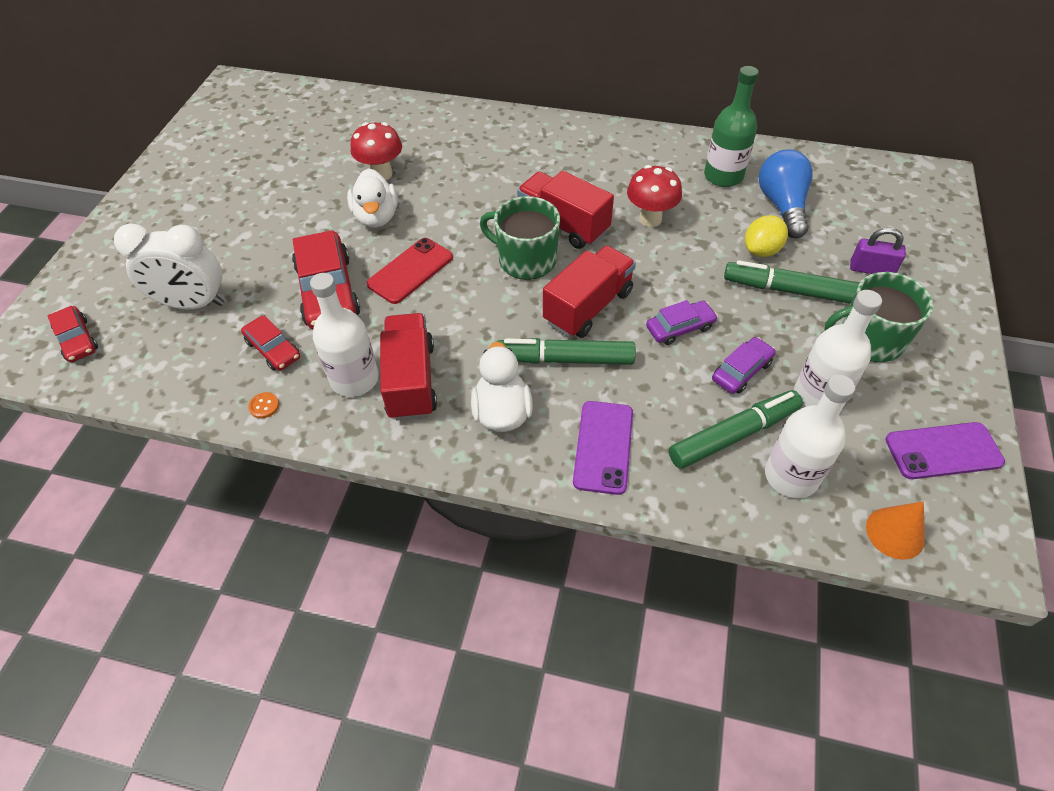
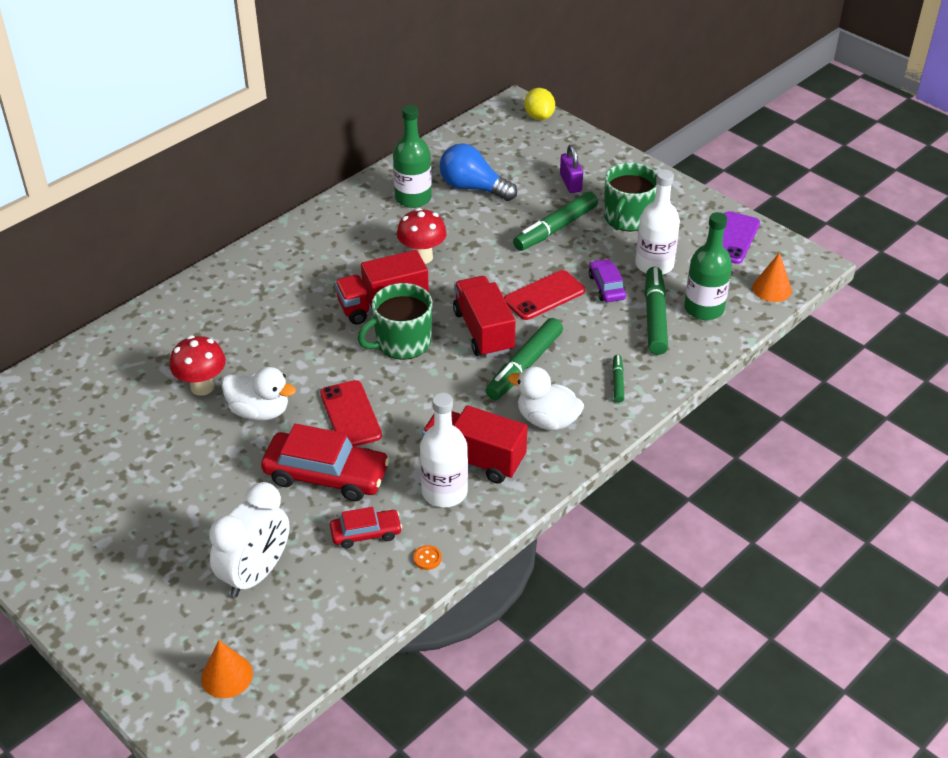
camera: 60 degrees left, 10 degrees down
(77, 340) = (227, 675): red car -> orange cone
(603, 447) = (617, 382): purple phone -> green marker
(680, 328) = (544, 296): purple car -> red phone
(761, 250) = (507, 221): yellow lemon -> yellow lemon (539, 117)
(791, 476) = (704, 308): white bottle -> green bottle
(871, 269) = (570, 183): purple padlock -> purple padlock turned 60 degrees counterclockwise

